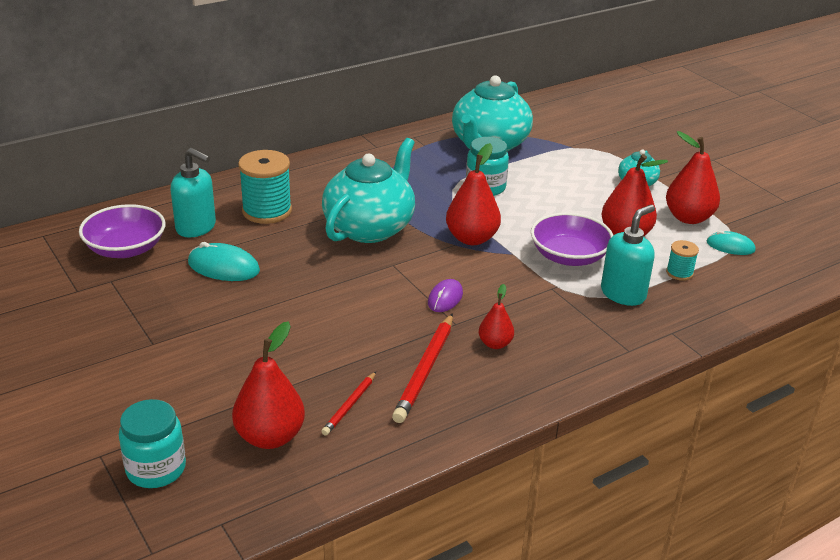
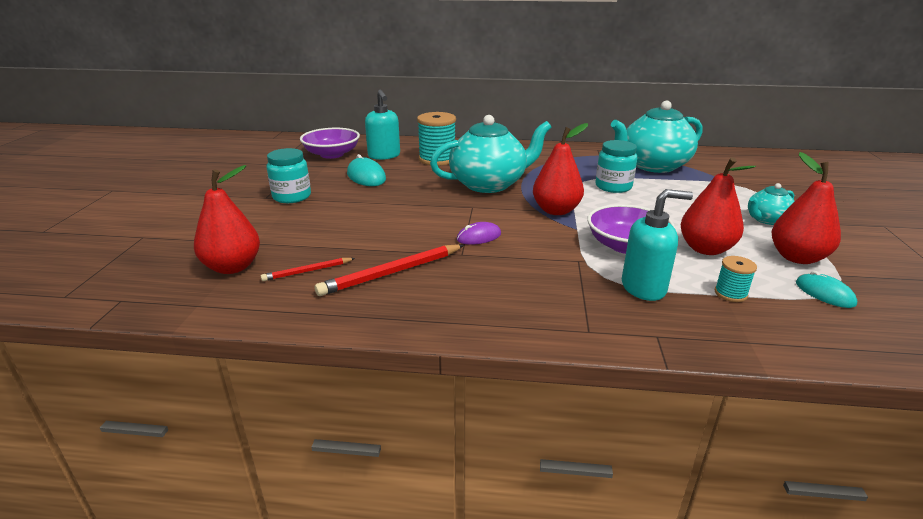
camera: 40 degrees right, 5 degrees down
(156, 469) = (150, 255): turquoise jar -> turquoise jar (292, 197)
(495, 344) = (472, 278): red pear -> none

